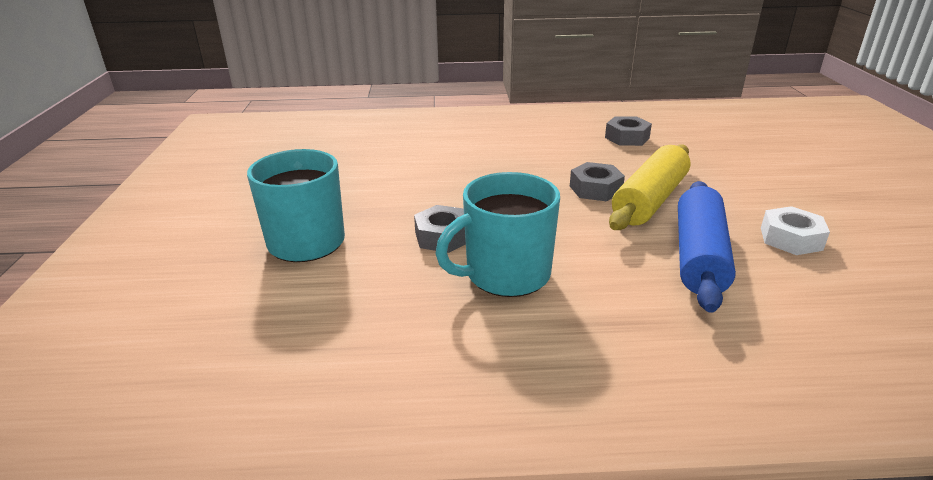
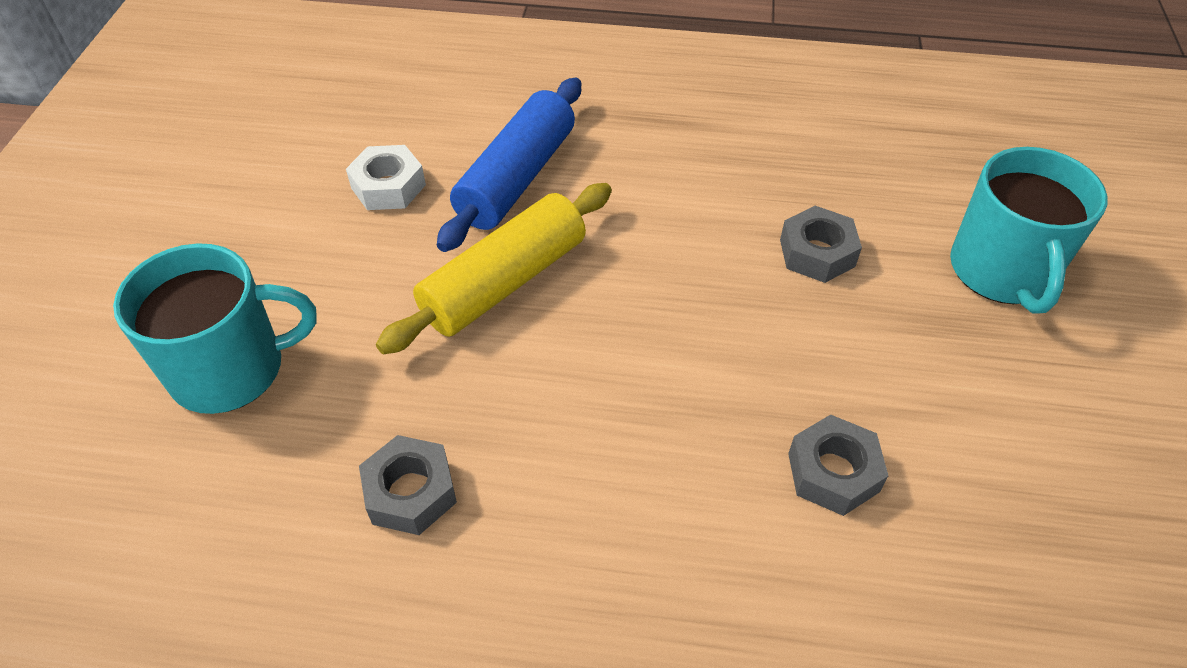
camera: 170 degrees left, 20 degrees up
(506, 275) = (745, 183): turquoise mug -> turquoise mug (231, 369)
(595, 189) = (569, 322): grey nut -> grey nut (833, 472)

